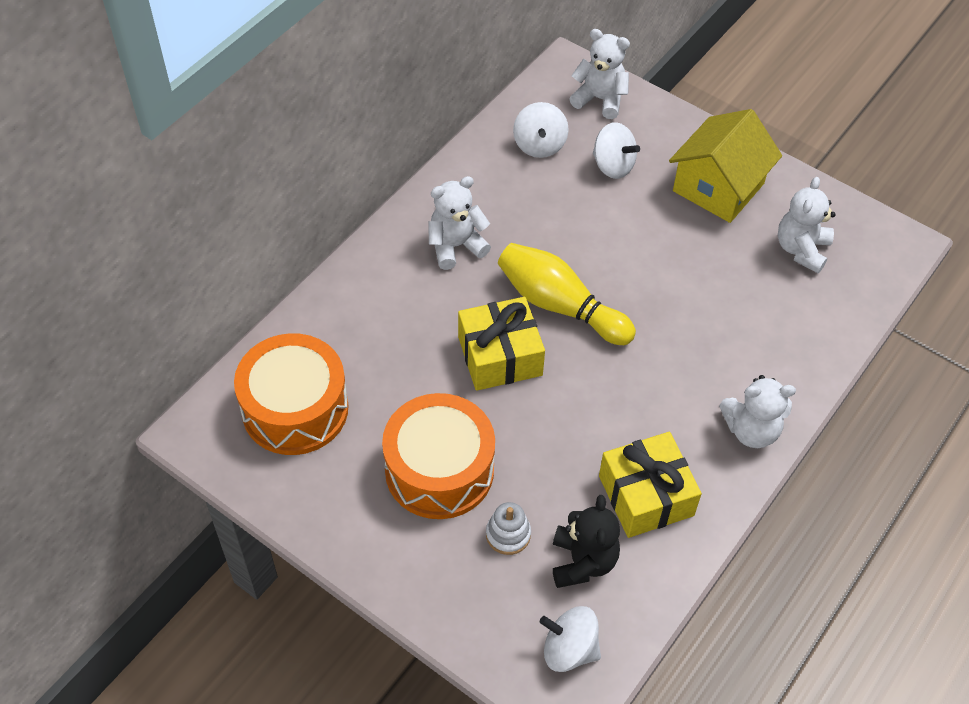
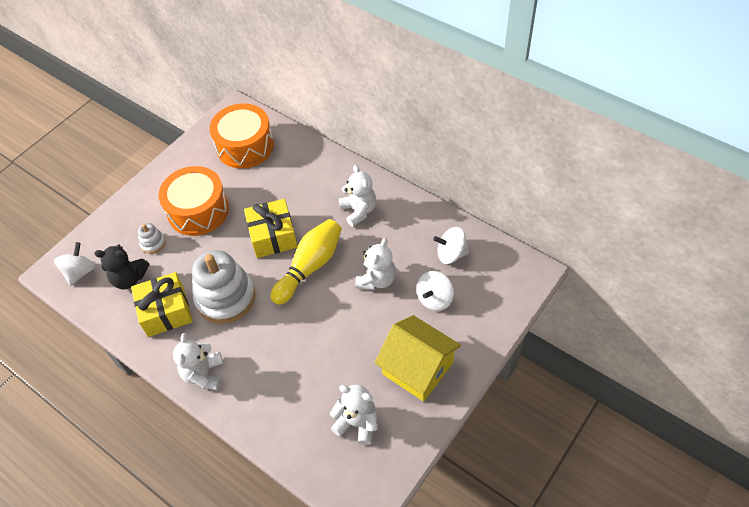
camera: 95 degrees right, 0 degrees up
(600, 99) = (502, 291): white teddy bear -> white teddy bear (377, 279)
(617, 413) = (225, 297): none -> white stacking toy

